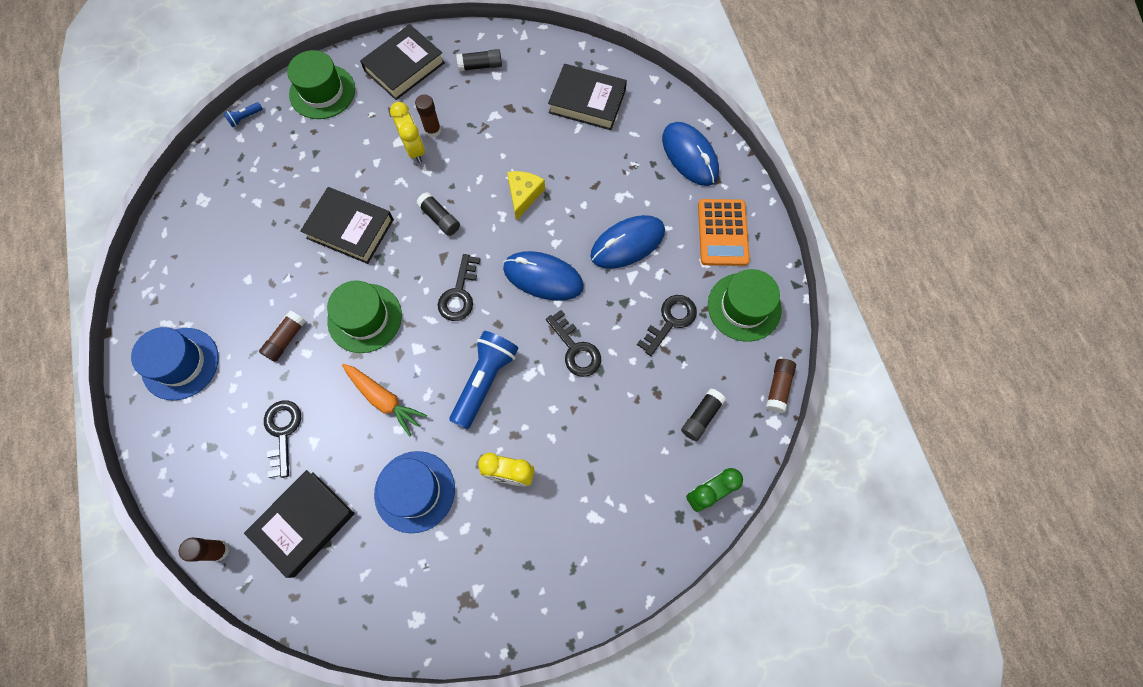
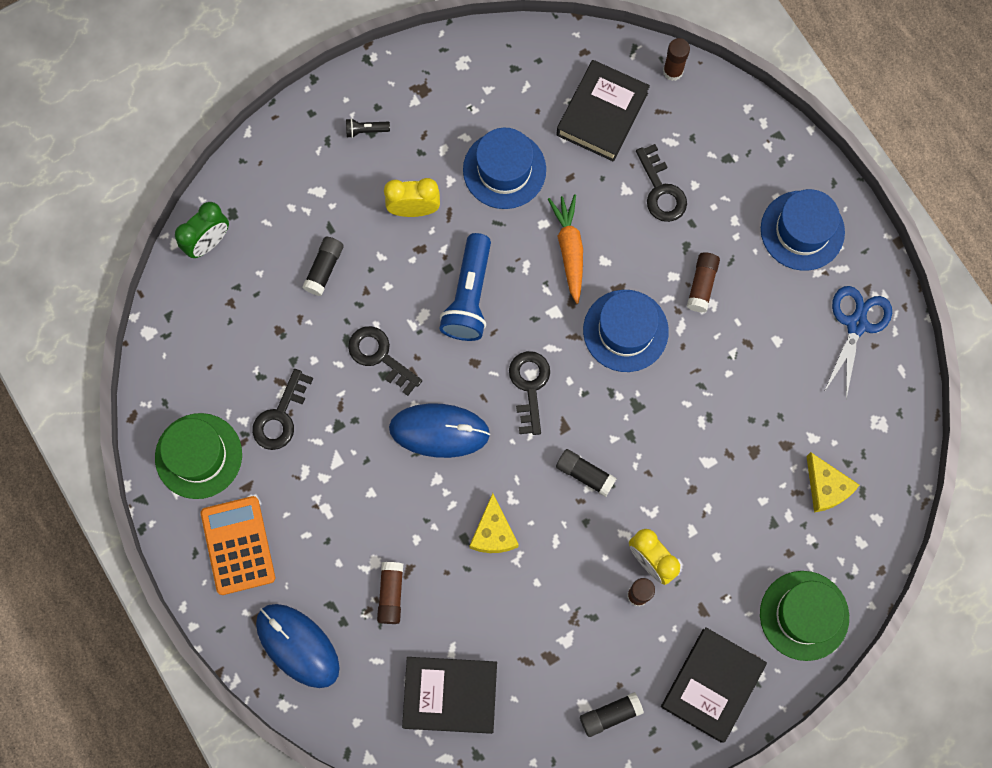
camera: 165 degrees right, 5 degrees up
(178, 275) = (856, 324): none -> blue scissors
(245, 118) = (884, 549): blue flashlight -> none
(265, 166) = (826, 487): none -> yellow cheese
(350, 229) = (686, 432): black book -> none
(365, 318) = (625, 331): green hat -> blue hat
(384, 399) = (569, 249): orange carrot -> orange carrot turned 60 degrees clockwise
(533, 569) = (366, 130): none -> black flashlight
(627, 243) = (350, 500): blue mouse -> none
(701, 417) = (227, 318): black glue stick -> black glue stick (324, 269)
(778, 387) = (148, 371): brown glue stick -> brown glue stick (391, 594)

